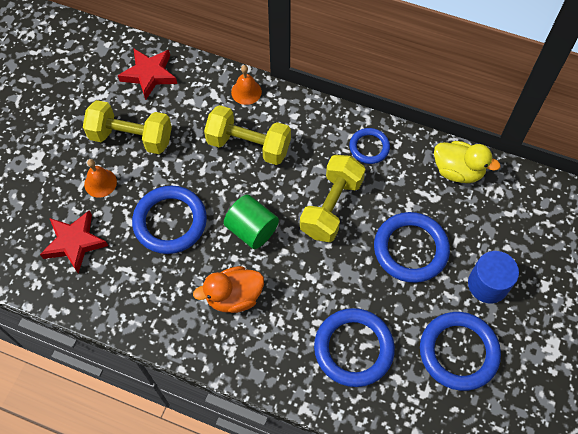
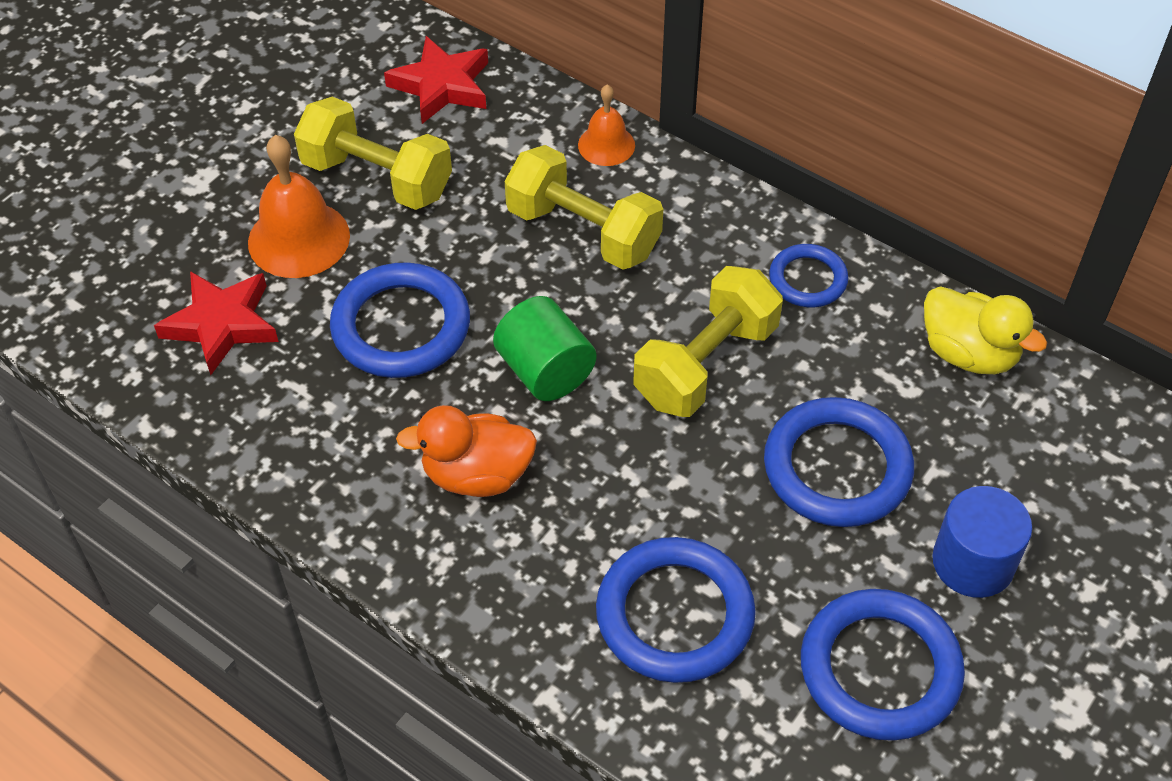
camera: 15 degrees right, 10 degrees down
(100, 183) = (299, 239): orange bell -> orange bell, size x1.69

